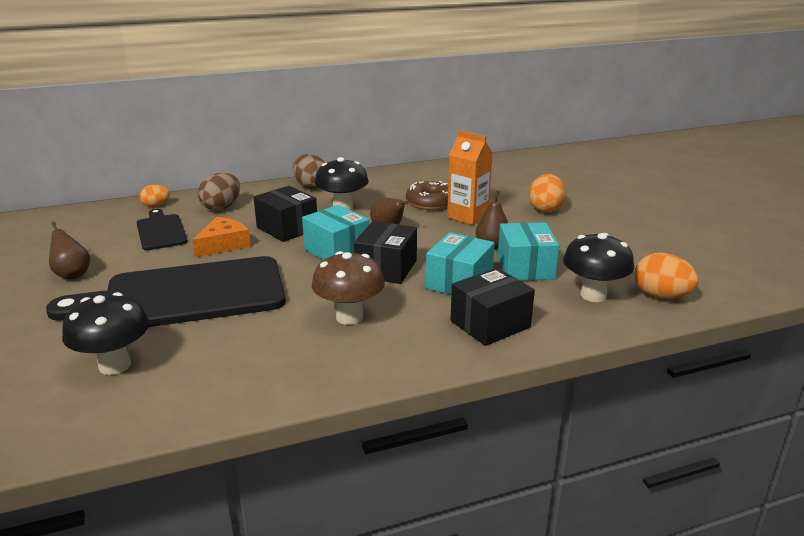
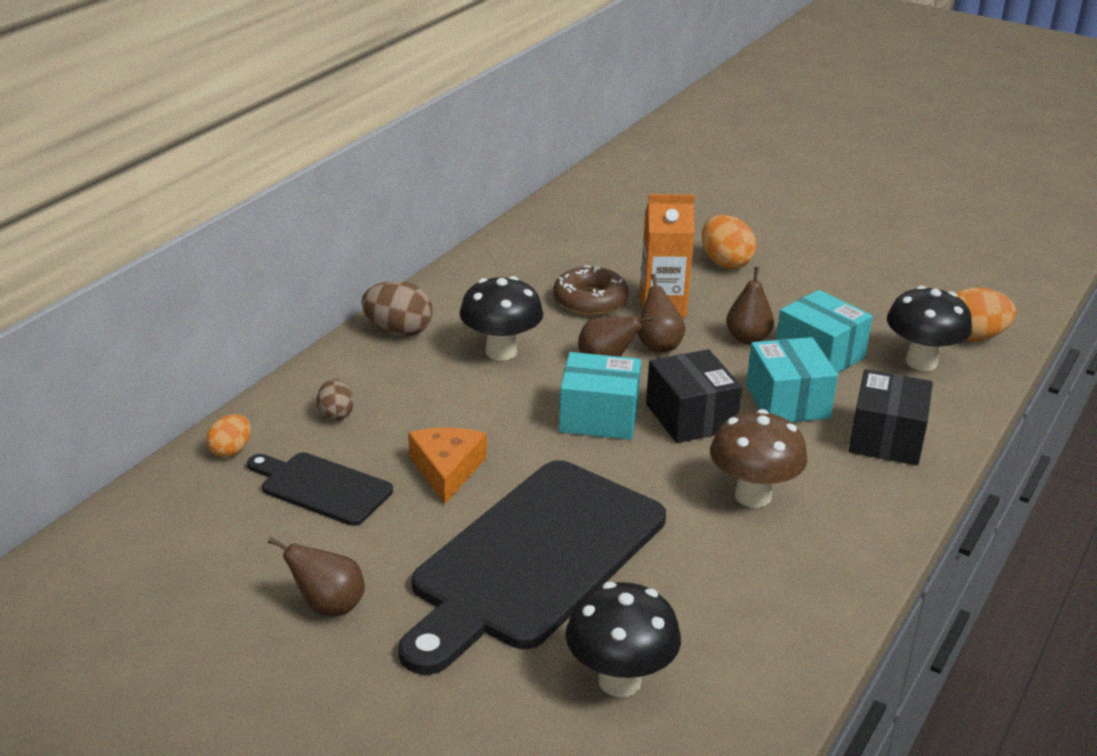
camera: 40 degrees left, 5 degrees up
(221, 207) = (336, 414): brown egg -> brown egg, size x0.62
(287, 228) = (484, 411): black box -> none
(431, 232) = (658, 345): none -> brown pear

